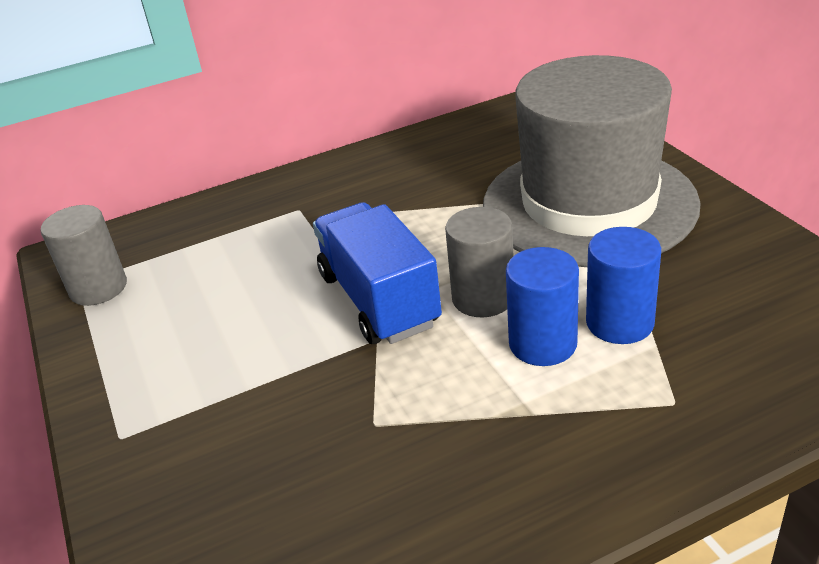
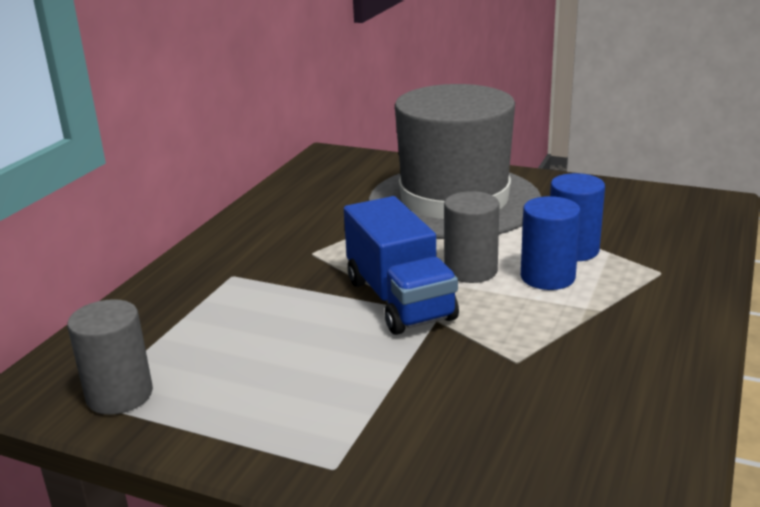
camera: 45 degrees left, 10 degrees down
(379, 299) = (399, 299): blue truck -> blue truck turned 135 degrees counterclockwise

